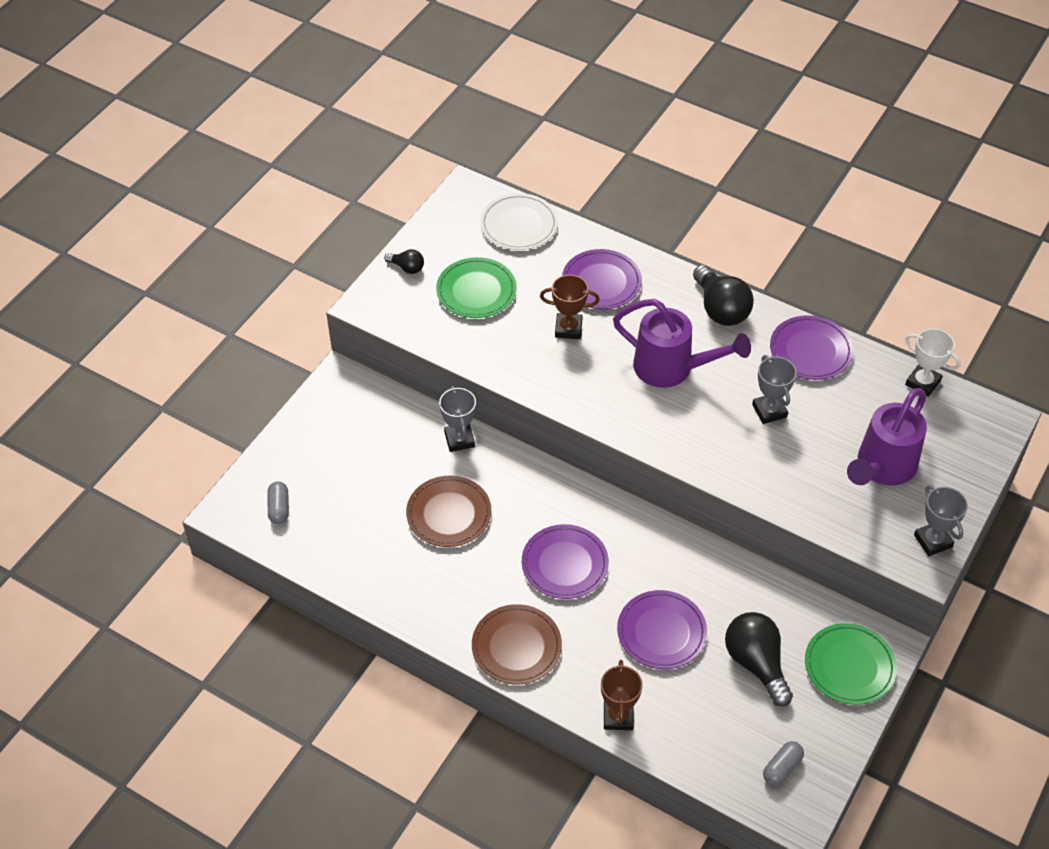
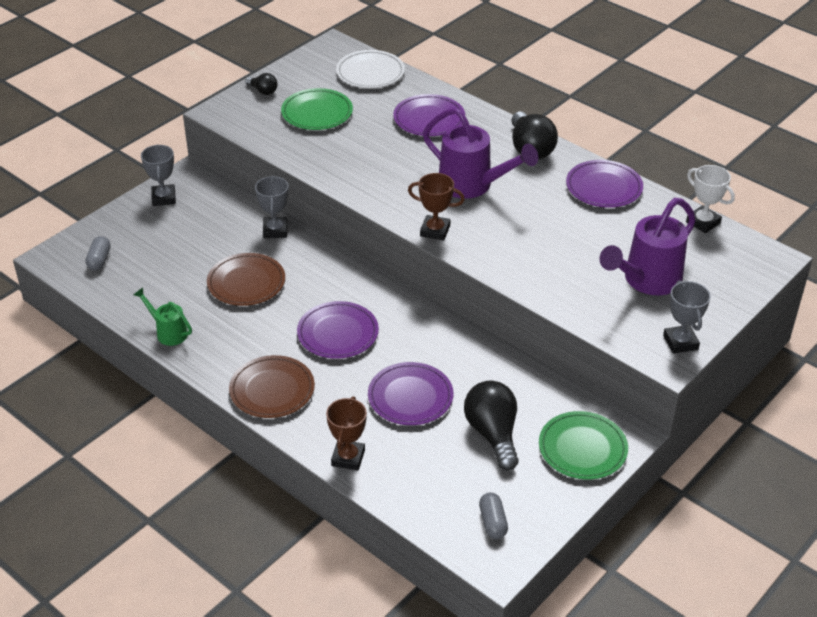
camera: 10 degrees right, 10 degrees down
(384, 591) = (168, 332): none -> green watering can
(568, 329) = (388, 147): brown trophy -> brown trophy (435, 231)
(769, 411) = (552, 226): grey trophy -> grey trophy (164, 198)
(782, 768) = (493, 522): grey capsule -> grey capsule turned 60 degrees counterclockwise

